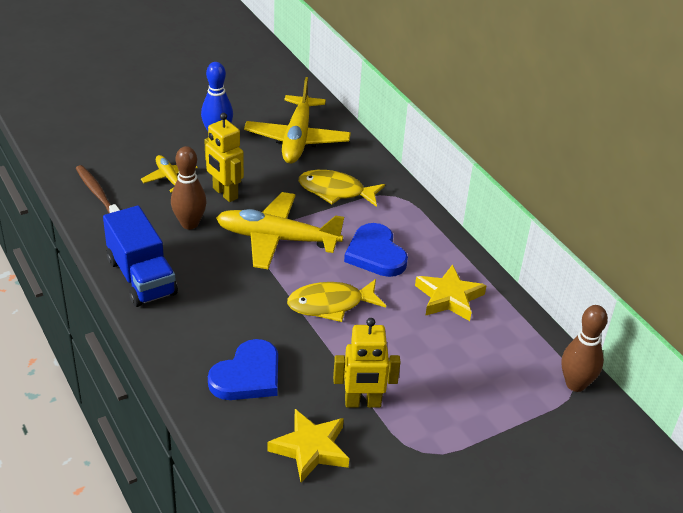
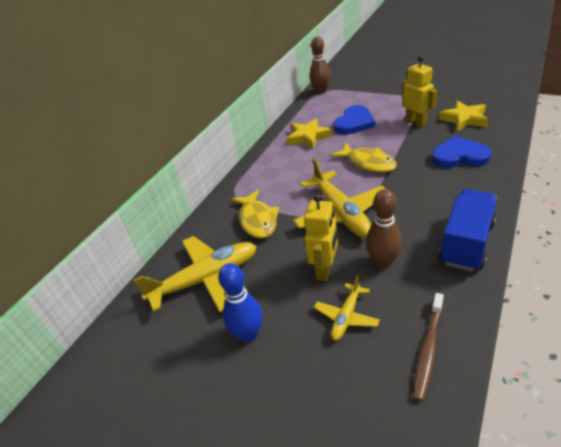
camera: 115 degrees left, 0 degrees up
(375, 254) = (303, 172): blue heart -> blue heart (354, 123)

